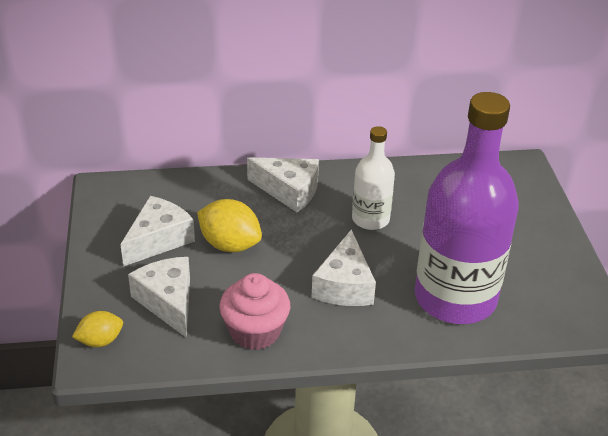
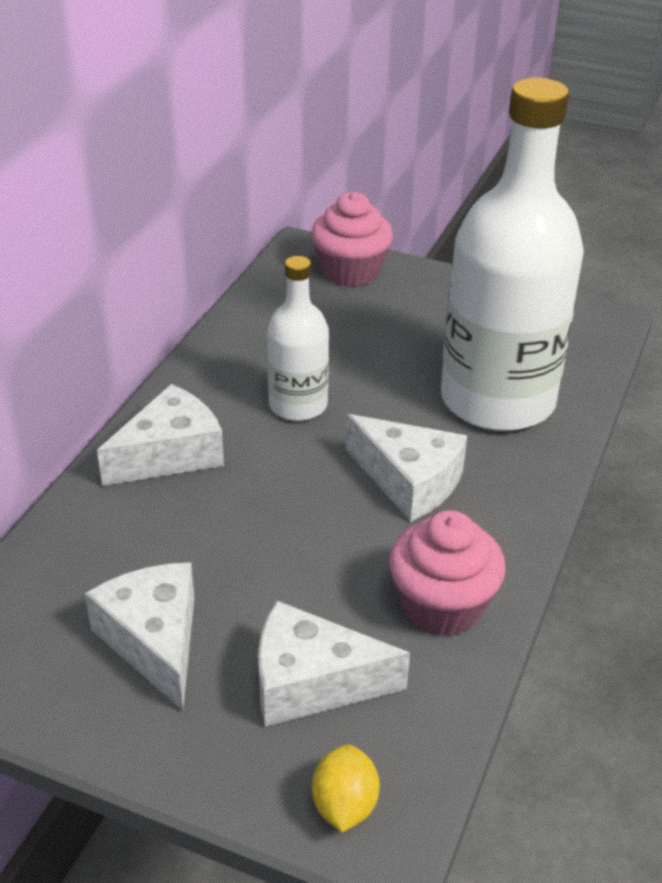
camera: 60 degrees left, 0 degrees up
(230, 245) = (236, 562): yellow lemon -> none
(455, 298) = (497, 400): purple bottle -> white bottle
(521, 191) = (350, 271): none -> pink cupcake

